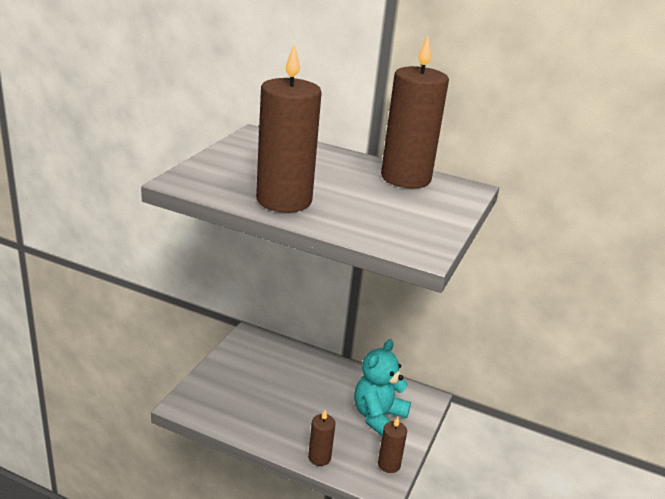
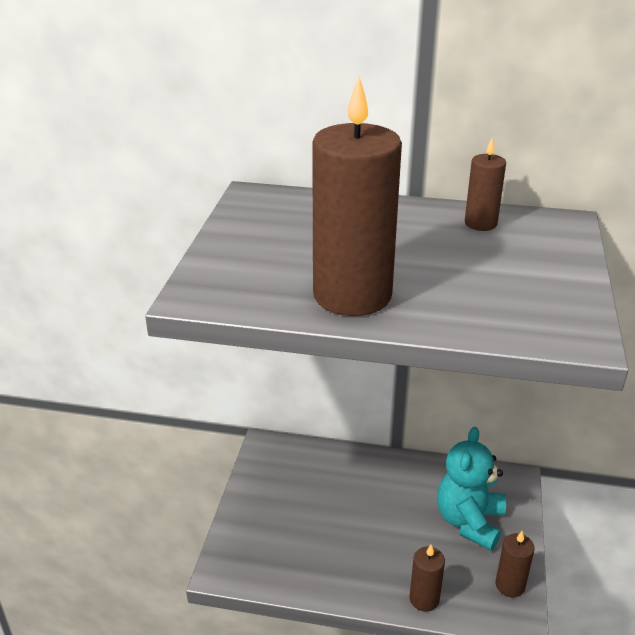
camera: 10 degrees left, 5 degrees up
(405, 178) = (480, 223): brown candle -> brown candle, size x0.48

